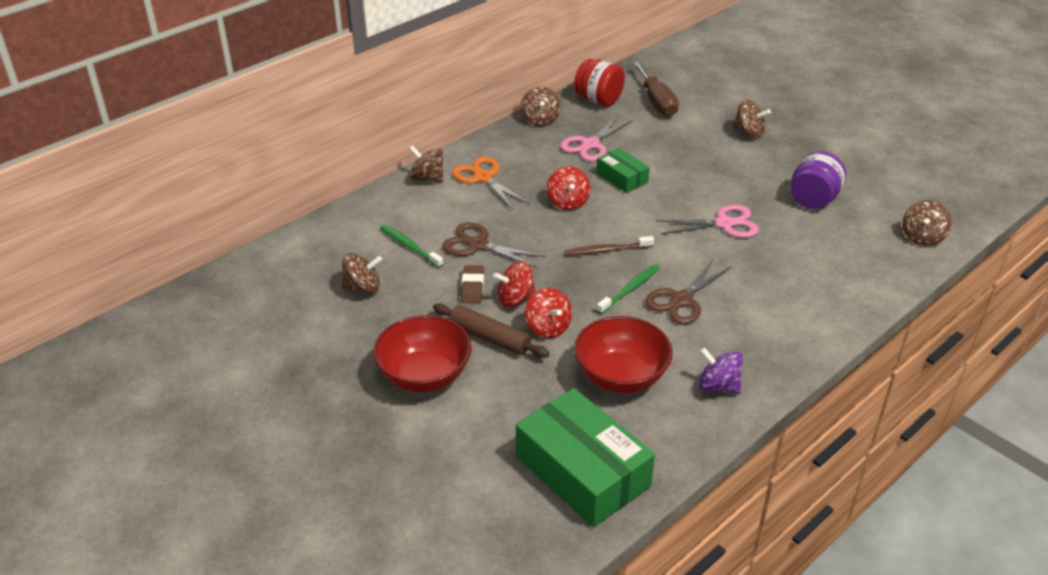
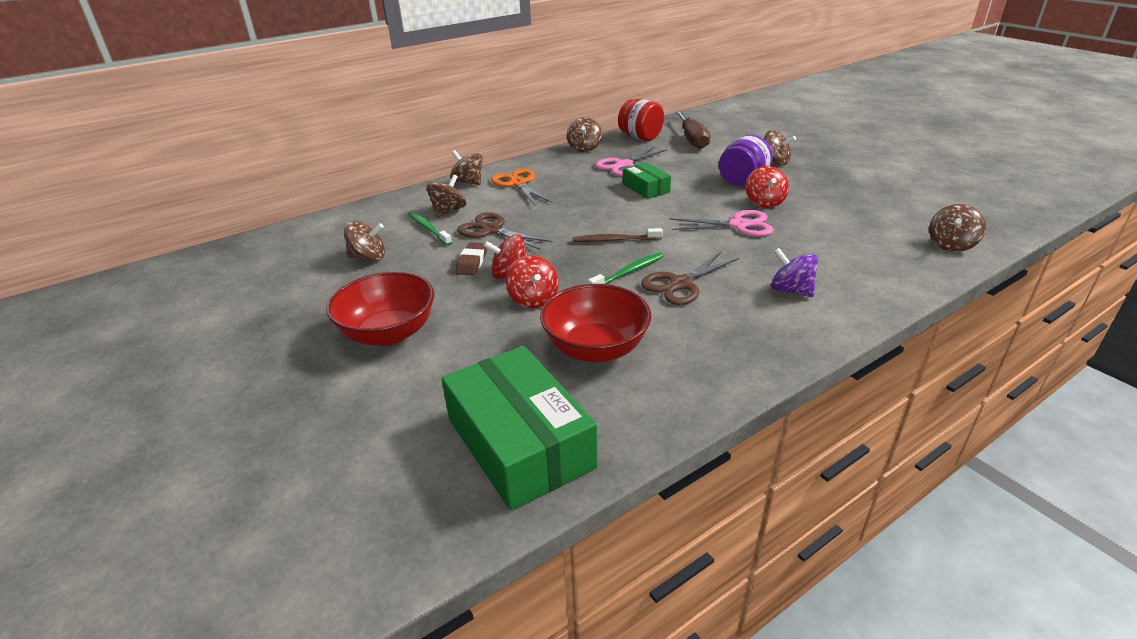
camera: 10 degrees right, 5 degrees down
(421, 221) = (448, 211): none -> brown spinning top
(490, 338) = (470, 304): brown rolling pin -> none
(568, 202) = (589, 203): red spinning top -> red spinning top (764, 202)
(718, 386) = (704, 366): purple spinning top -> purple spinning top (790, 290)
(813, 200) = (833, 211): purple jar -> purple jar (742, 181)

